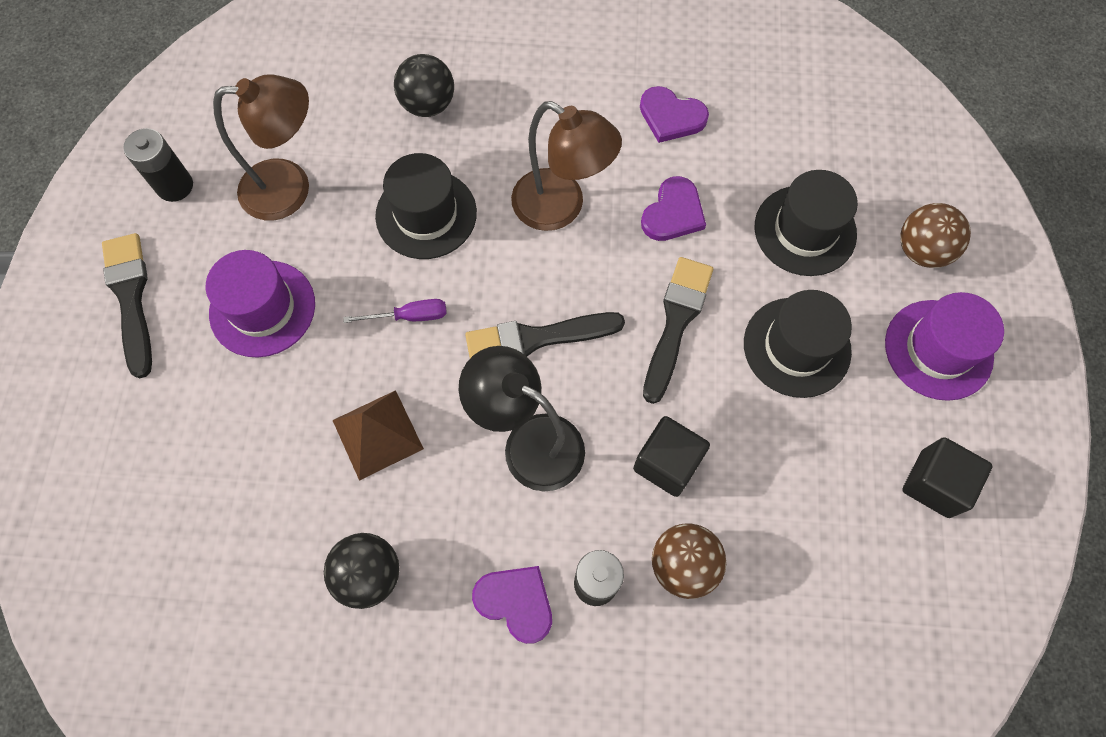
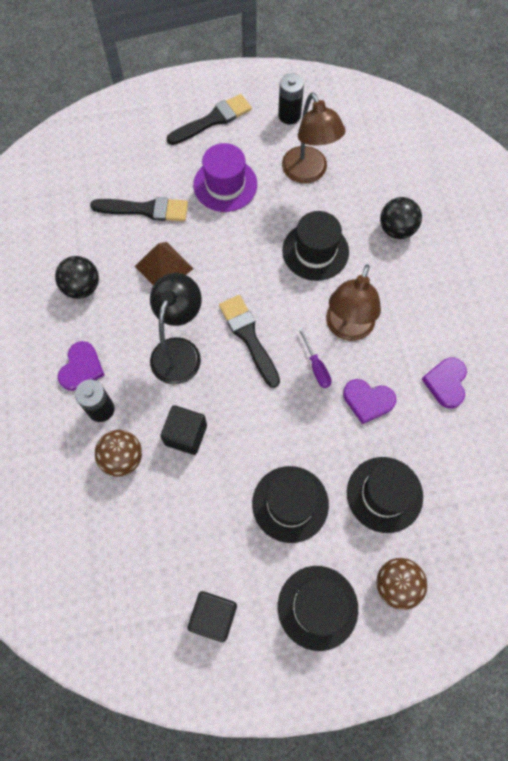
camera: 75 degrees right, 0 degrees up
(410, 316) = (243, 262): purple screwdriver -> purple screwdriver (316, 366)
(676, 322) = (285, 420): black brush -> black brush (145, 209)
(938, 349) = (317, 607): purple hat -> black hat

